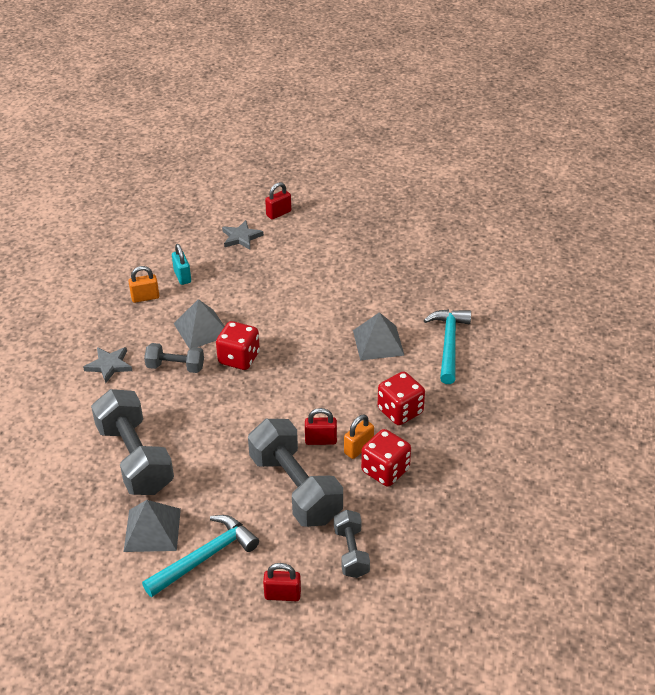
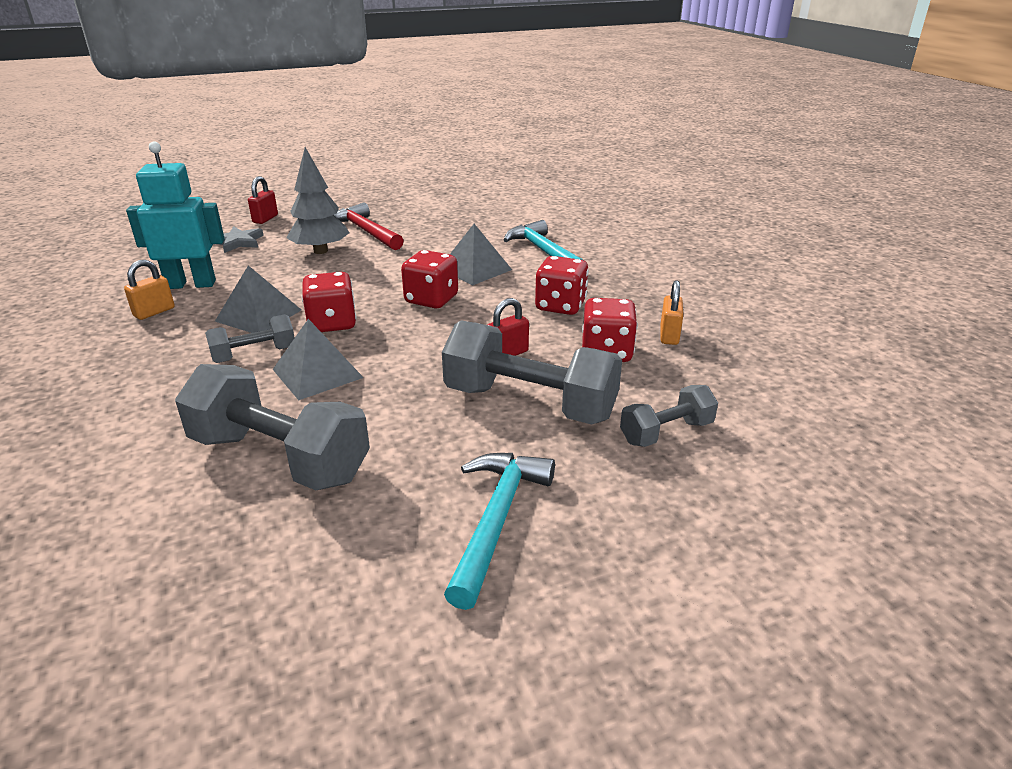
camera: 35 degrees left, 10 degrees down
(109, 365) = (152, 382): grey star -> none
(152, 530) = (385, 525): grey pyramid -> grey pyramid (317, 373)
(182, 276) = (191, 284): turquoise padlock -> turquoise robot
(282, 595) = (645, 511): red padlock -> none
(288, 273) = (320, 251): none -> grey tree
(319, 363) = (431, 299): none -> red dice
(338, 260) = (365, 231): none -> red hammer
(351, 552) = (666, 432): grey dumbbell -> grey dumbbell turned 75 degrees counterclockwise
(358, 448) = (556, 346): orange padlock -> orange padlock (669, 335)

